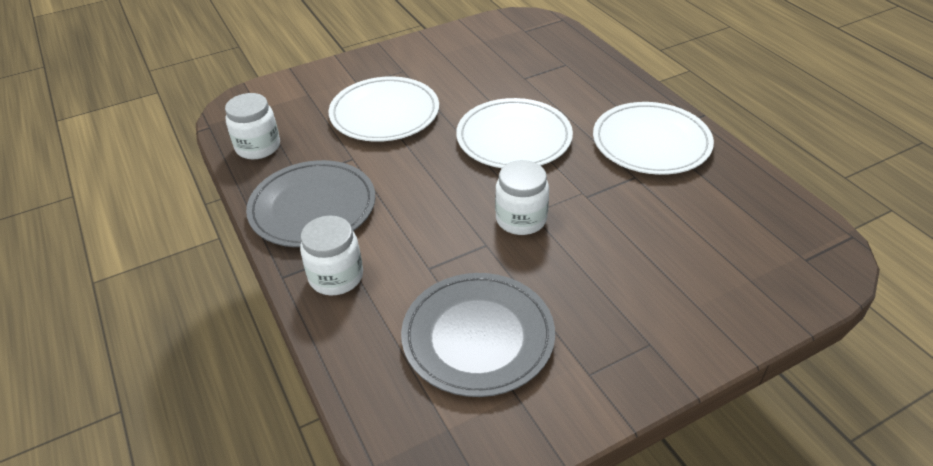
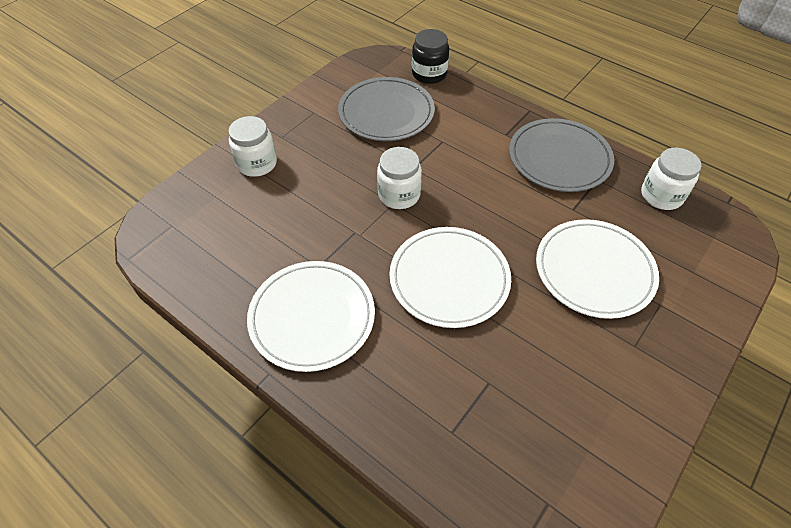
camera: 155 degrees right, 10 degrees up
(336, 277) = (496, 119): white jar -> white jar (257, 163)
(367, 391) = (429, 74): none -> black jar

